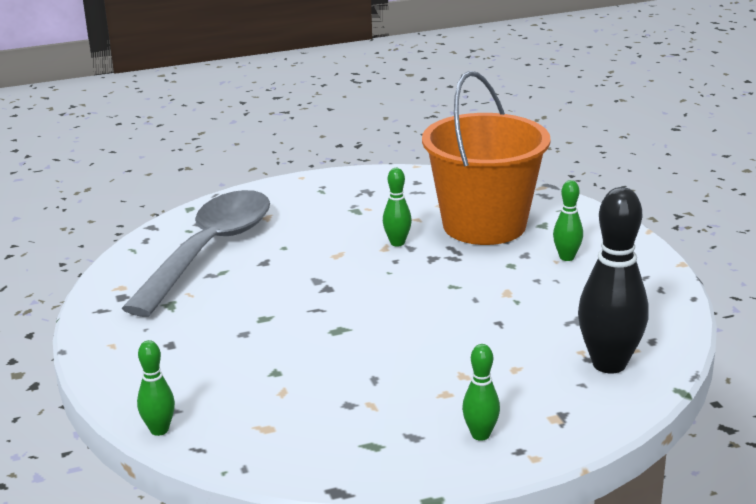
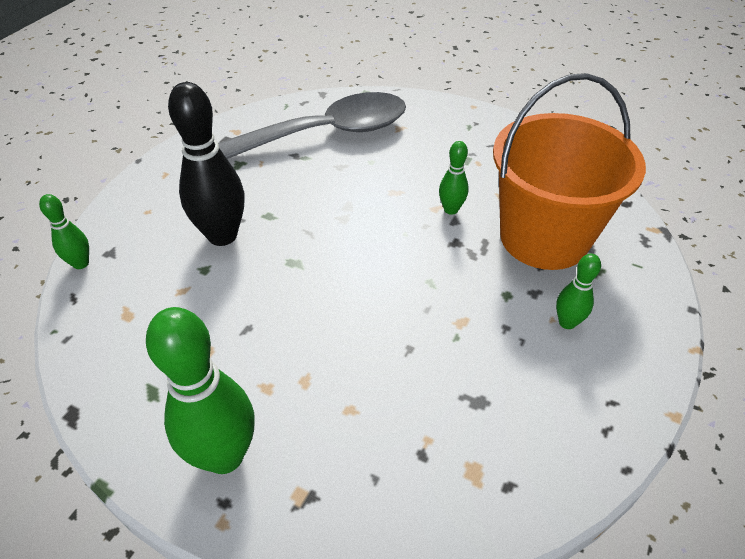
camera: 45 degrees right, 20 degrees up
(480, 435) = (224, 455): green bowling pin -> green bowling pin, size x1.98
(609, 364) = (429, 477): black bowling pin -> black bowling pin (222, 235)

